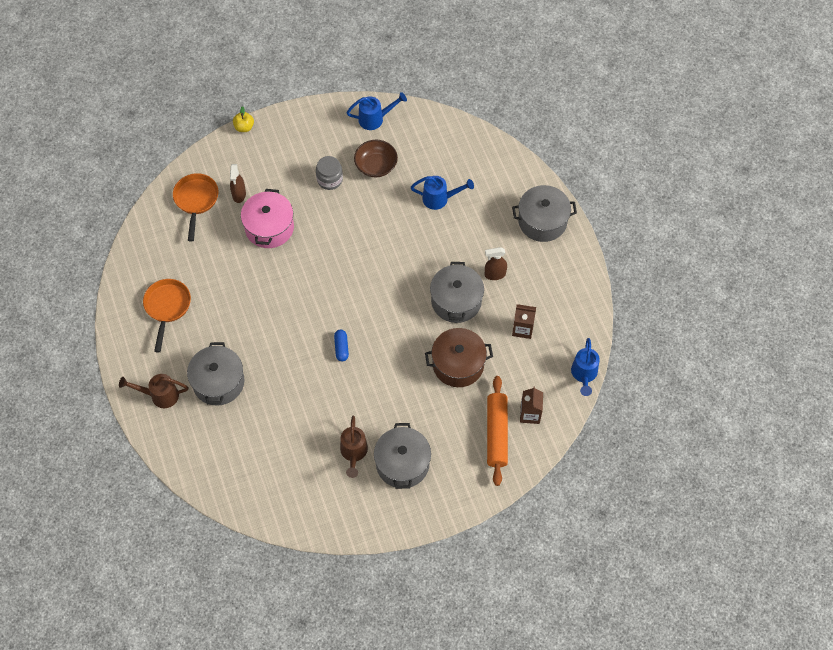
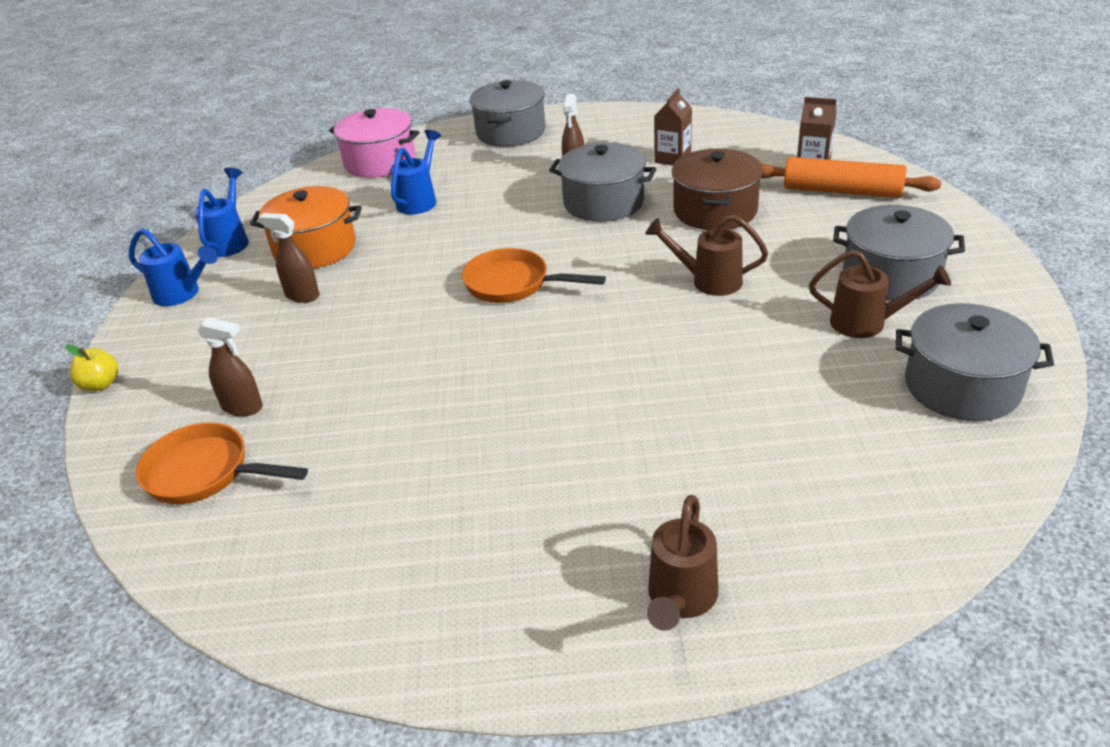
camera: 70 degrees left, 25 degrees down
(167, 307) = (443, 555): orange pan -> orange pan (513, 284)
(218, 382) = (672, 487): grey pot -> grey pot (962, 386)
(269, 227) = (346, 375): pink pot -> pink pot (380, 162)
(329, 179) = (302, 295): grey jar -> brown spray bottle
(341, 348) = (646, 316): blue capsule -> none
(376, 165) = (315, 248): brown bowl -> orange pot
(380, 372) = (708, 281): none -> brown watering can
(584, 375) = (759, 125): blue watering can -> blue watering can (182, 294)

